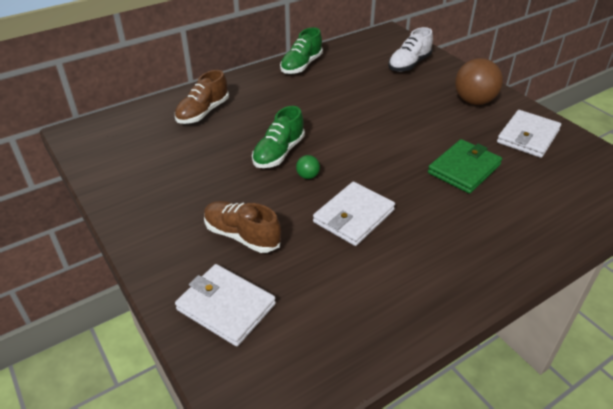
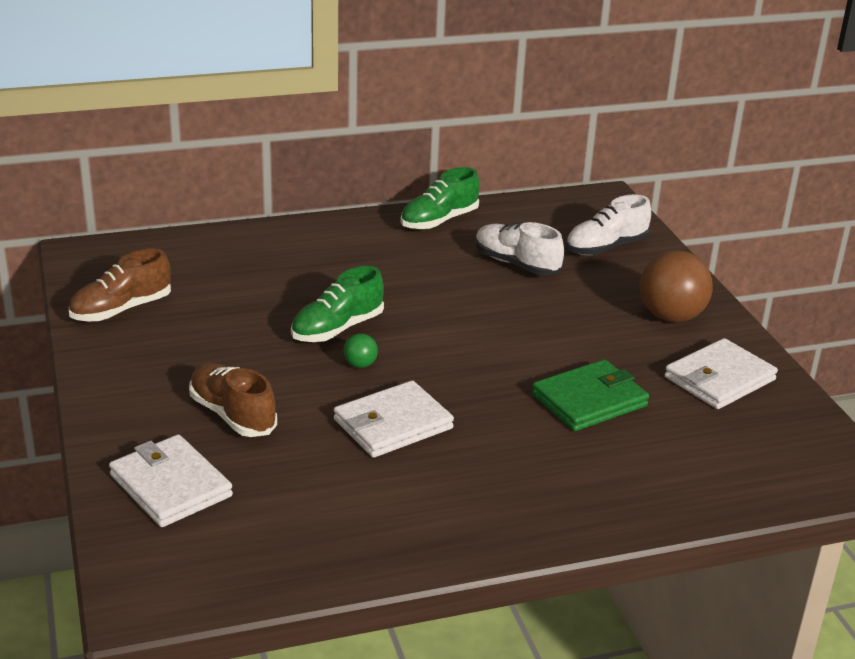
camera: 15 degrees right, 10 degrees down
(203, 112) = (262, 258): brown shoe -> brown shoe (121, 310)
(364, 85) = (516, 264): none -> white shoe

